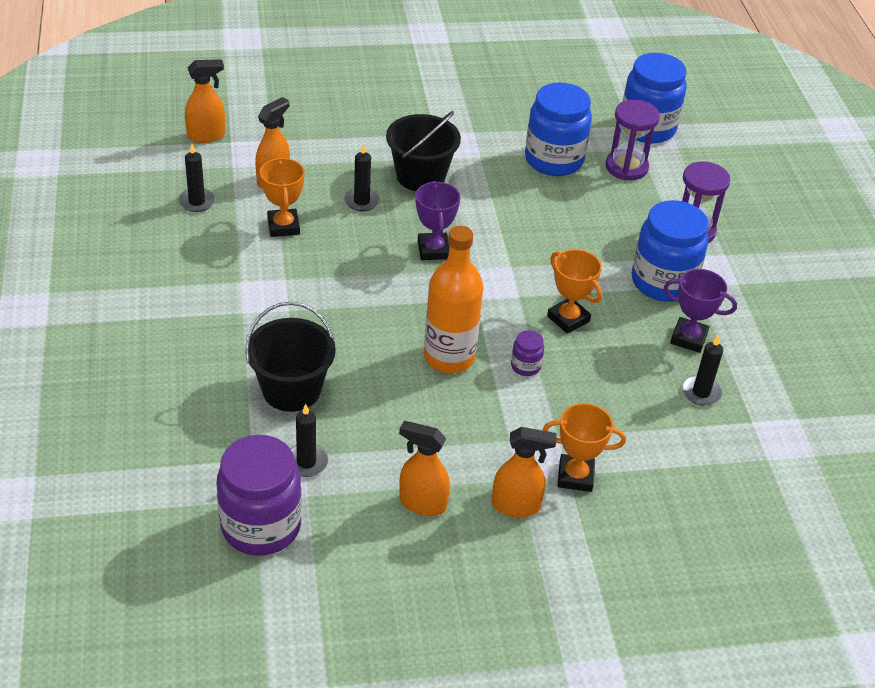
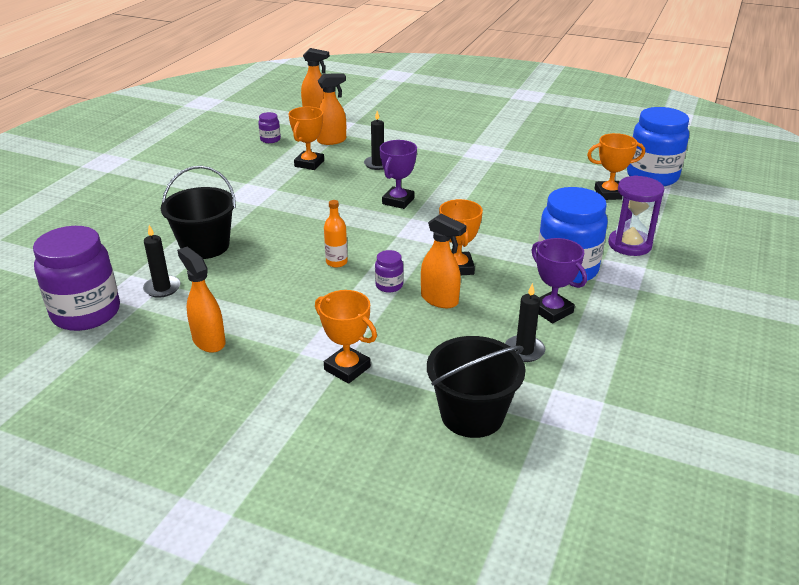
camera: 35 degrees right, 10 degrees down
(197, 202) = (270, 139): black candle -> purple jar
(420, 176) = (436, 161): black bucket -> black bucket (472, 415)
(449, 357) = (336, 262): orange bottle -> orange bottle, size x0.48
(516, 506) = (276, 369): orange spray bottle -> orange spray bottle (440, 300)
(554, 160) = (550, 176): blue jar -> none
(626, 167) = (609, 194): purple hourglass -> orange trophy

